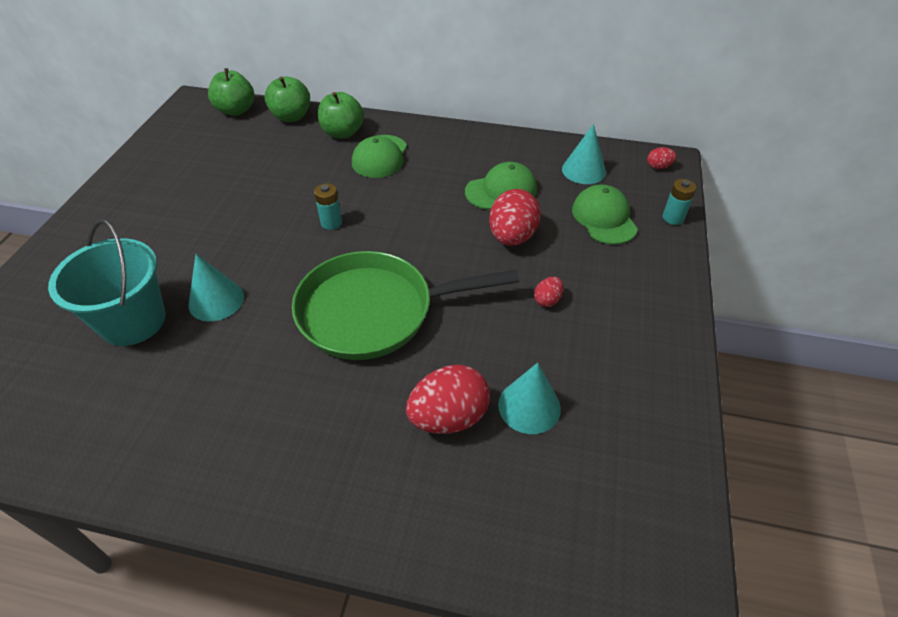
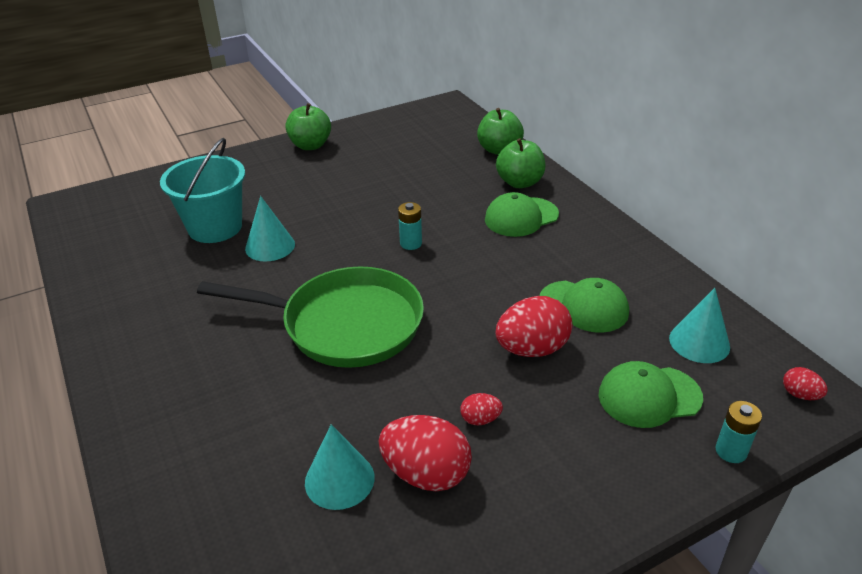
camera: 50 degrees right, 10 degrees down
(236, 110) = (466, 125): green apple -> green apple (310, 145)
(374, 311) = (344, 324): green pan -> green pan turned 150 degrees clockwise
(448, 417) = (279, 434): red egg -> red egg (426, 474)
(604, 218) = (649, 396): green cap -> green cap turned 135 degrees counterclockwise

